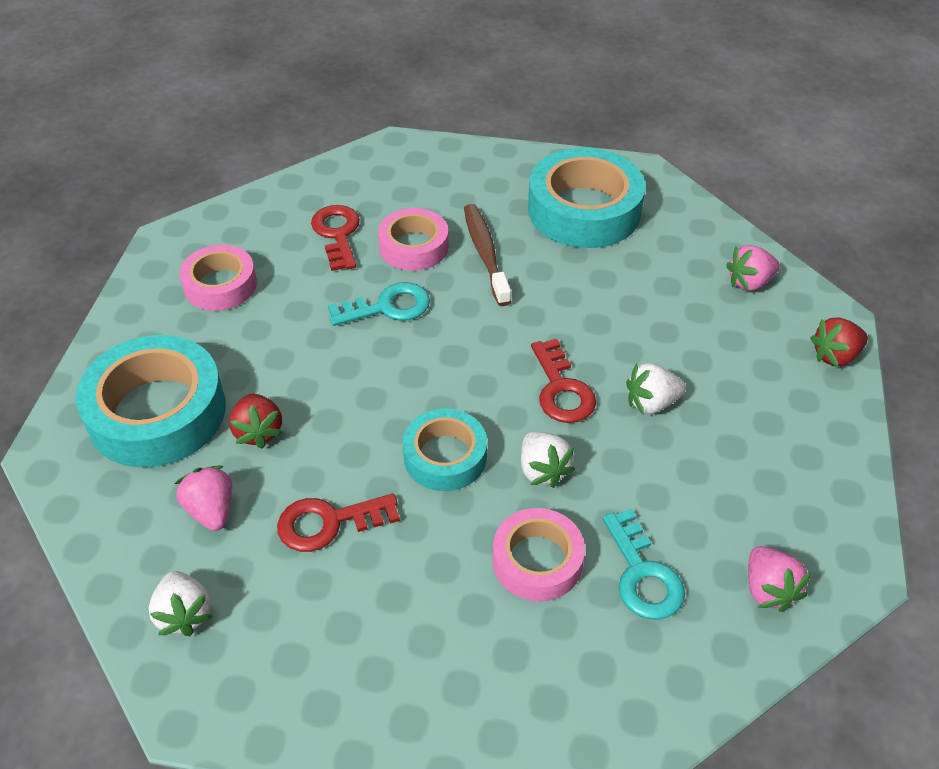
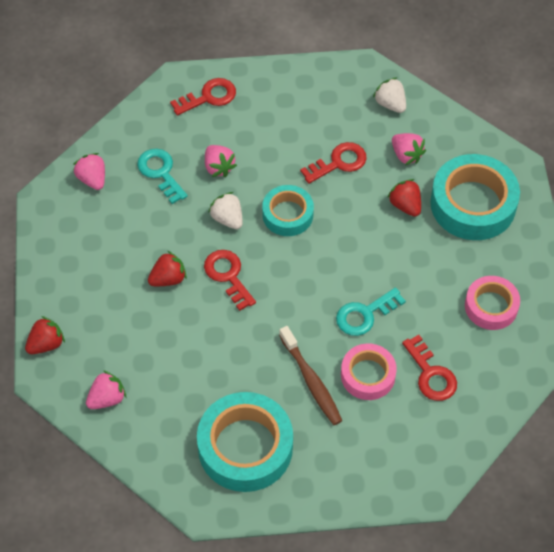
camera: 165 degrees right, 10 degrees up
(523, 716) = (209, 97): none -> red key
(537, 561) = (218, 167): pink tape -> pink strawberry
(651, 403) = (168, 279): white strawberry -> red strawberry

